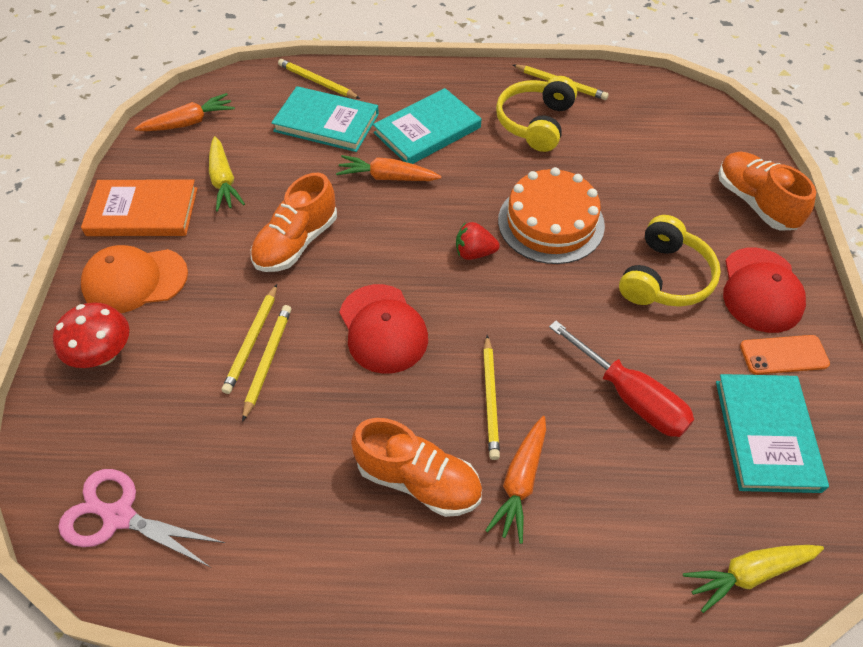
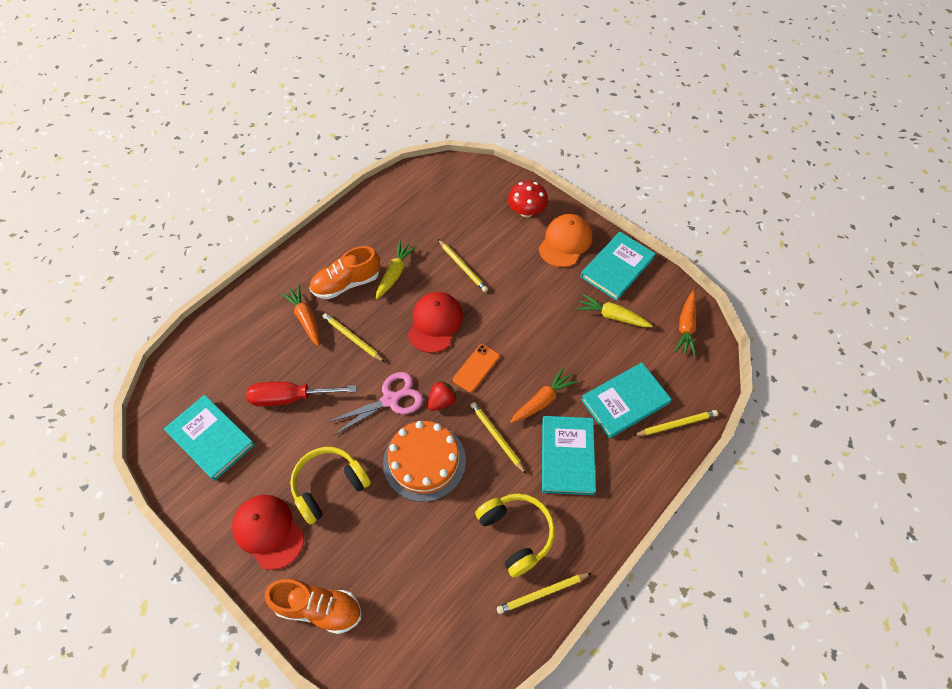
camera: 130 degrees right, 5 degrees up
(119, 516) = (436, 183): pink scissors -> pink scissors (390, 400)
(143, 211) = (617, 267): orange book -> turquoise book
(252, 340) = (481, 267): yellow pencil -> yellow pencil (497, 437)
(296, 243) = (529, 322): orange shoe -> none
(383, 328) = (435, 323): red cap -> red cap turned 90 degrees clockwise
(664, 277) = (329, 486): yellow headphones -> yellow headphones turned 75 degrees clockwise
(748, 573) = (182, 367): yellow carrot -> yellow carrot (395, 273)
(783, 355) = (228, 495): orange phone -> orange phone (476, 368)

